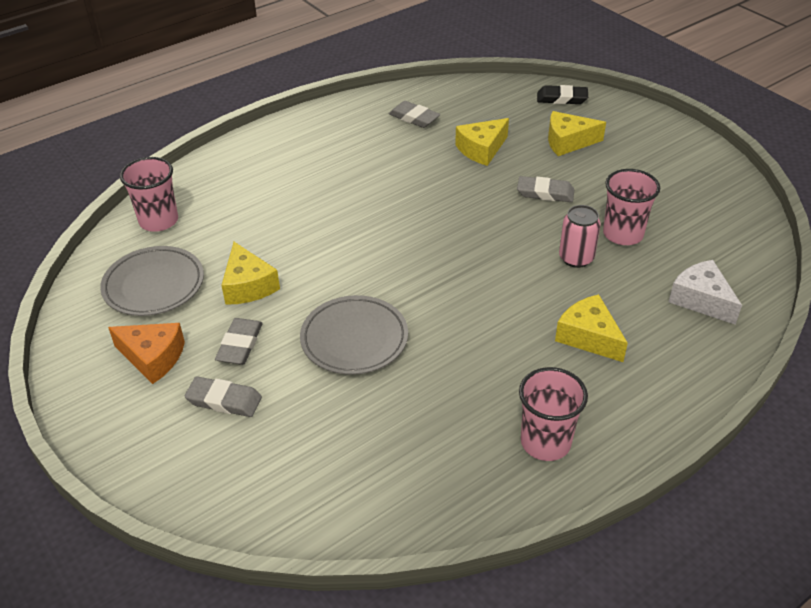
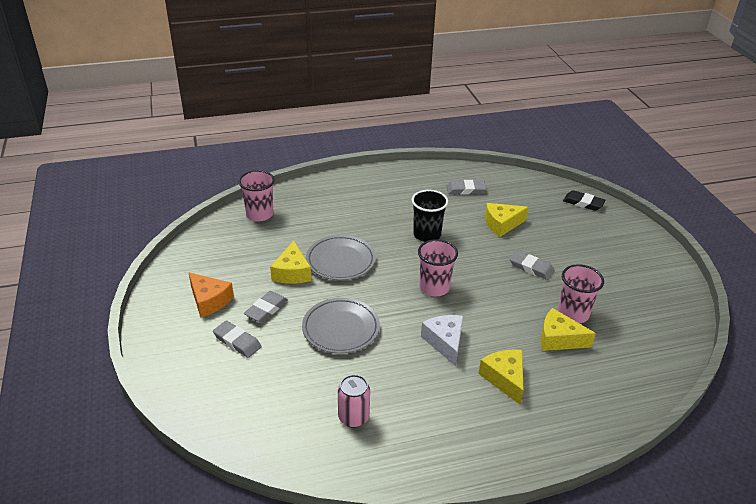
camera: 20 degrees right, 5 degrees down
(154, 285) = (234, 255): grey plate -> grey plate (340, 261)
(397, 187) = (427, 234): none -> black cup
(414, 118) = (465, 189): grey eraser -> grey eraser turned 60 degrees counterclockwise
(545, 442) = (431, 441): pink cup -> pink cup (434, 287)
(568, 142) = (569, 236): yellow cheese -> yellow cheese (558, 339)
(576, 258) = (527, 320): pink can -> pink can (353, 417)
(701, 300) = (606, 379): white cheese -> white cheese (445, 342)

